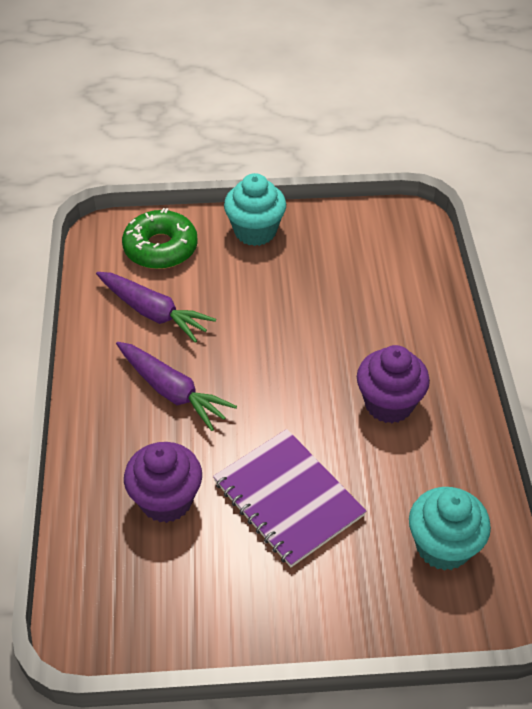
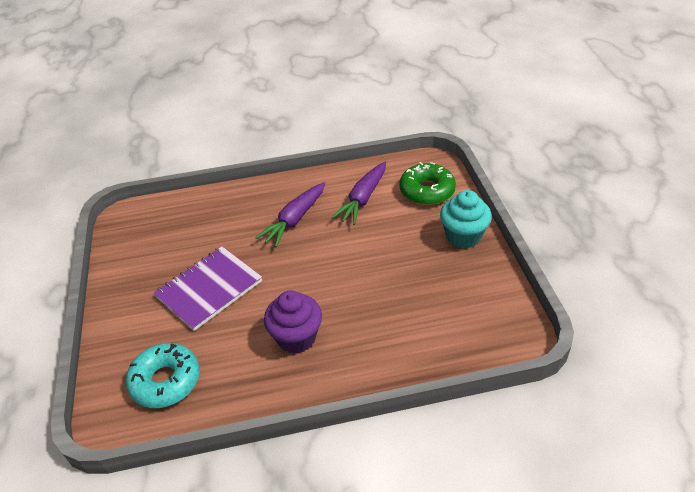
camera: 85 degrees right, 5 degrees down
(166, 500) = (209, 232): purple cupcake -> none
(443, 546) = (165, 381): turquoise cupcake -> turquoise donut

